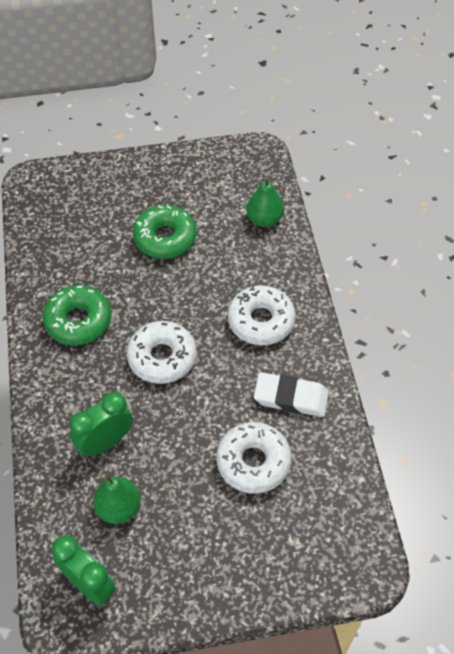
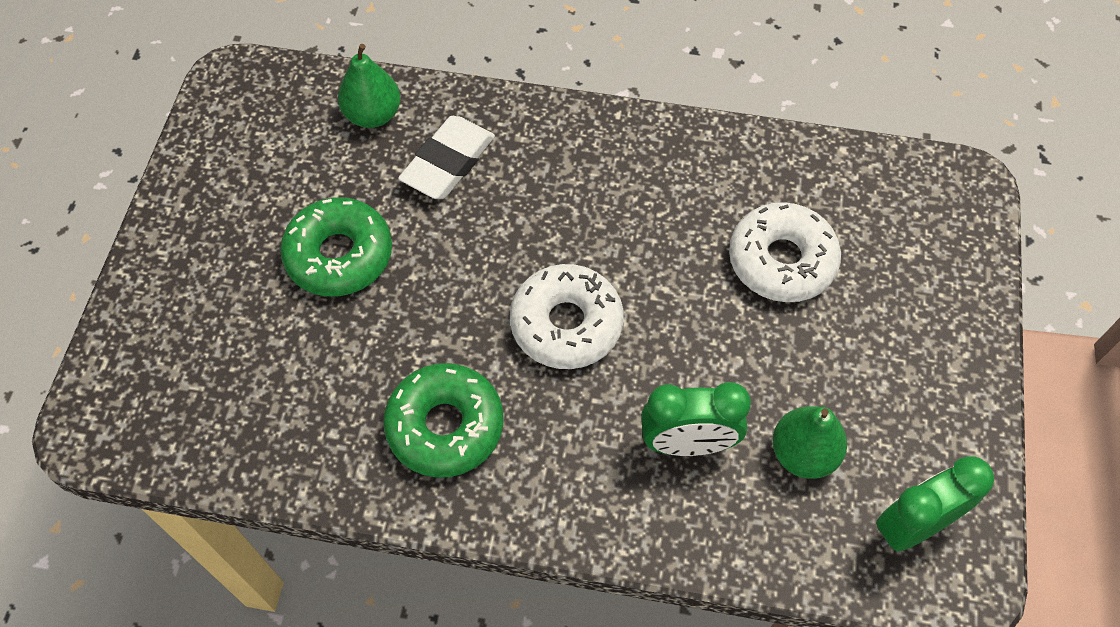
camera: 70 degrees left, 5 degrees up
(105, 442) = (687, 444): green clock -> green clock turned 75 degrees counterclockwise
(261, 321) = (555, 178): white donut -> none
(291, 397) = (696, 184): white eraser -> white eraser (448, 162)

